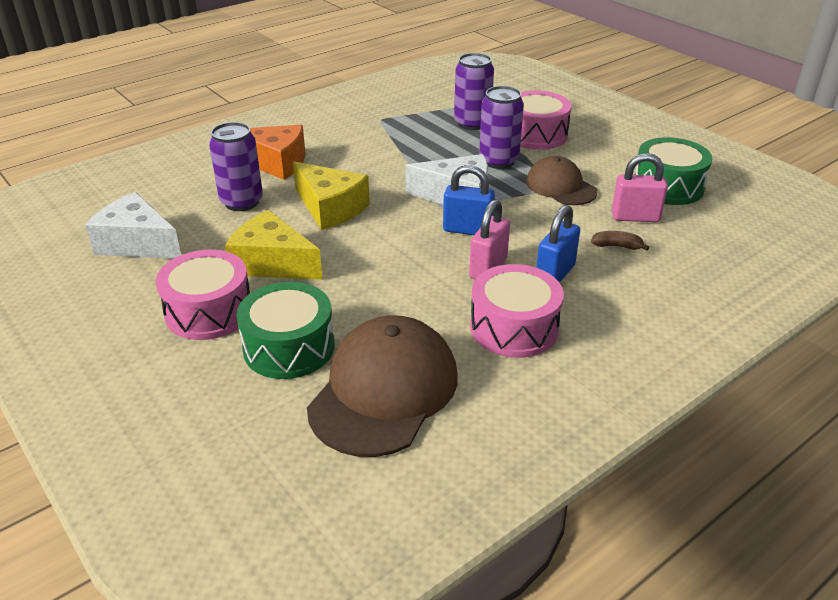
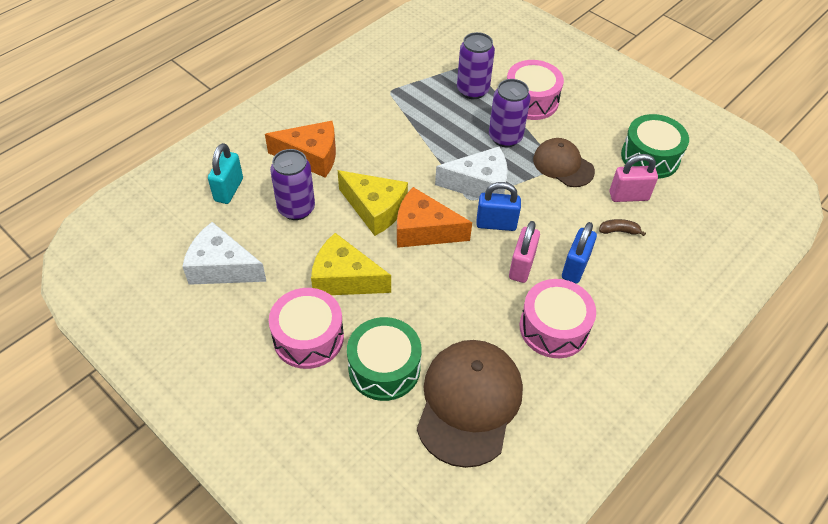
camera: 10 degrees left, 15 degrees up
(174, 182) = (228, 190): none -> turquoise padlock
(380, 229) = (424, 230): none -> orange cheese

